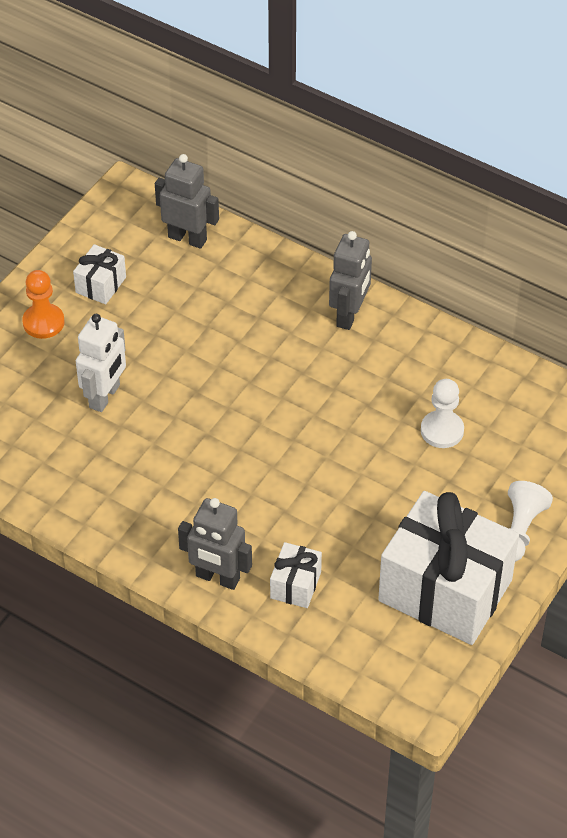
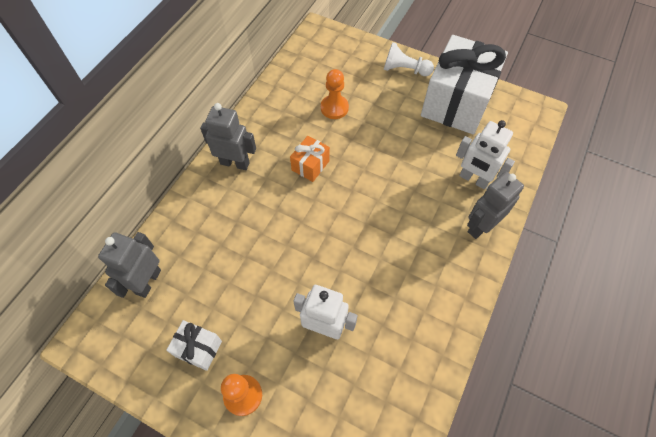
camera: 95 degrees left, 10 degrees up
(217, 578) = (480, 226): grey robot -> grey robot turned 150 degrees counterclockwise
(295, 585) = (473, 179): white gift -> white robot
(338, 396) = (310, 165): none -> orange gift
(442, 431) = (334, 108): white pawn -> orange pawn

